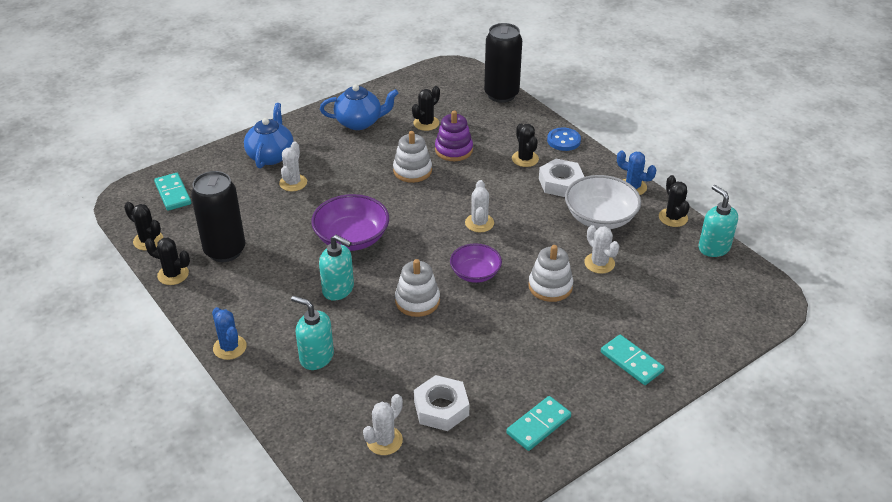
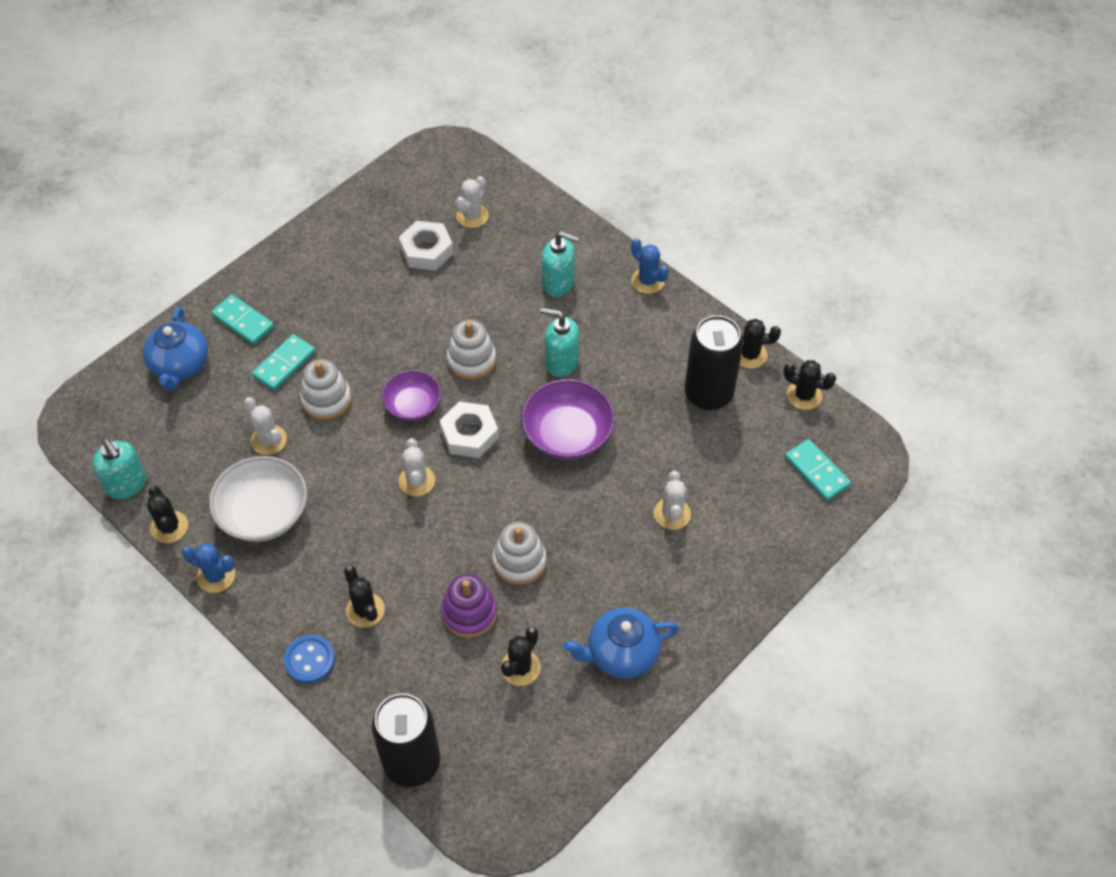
camera: 170 degrees right, 15 degrees up
(271, 155) = (722, 561): blue teapot -> blue teapot (180, 366)
(538, 425) = (335, 248): turquoise domino -> turquoise domino (284, 364)
(560, 183) = (314, 568): white nut -> white nut (469, 434)

